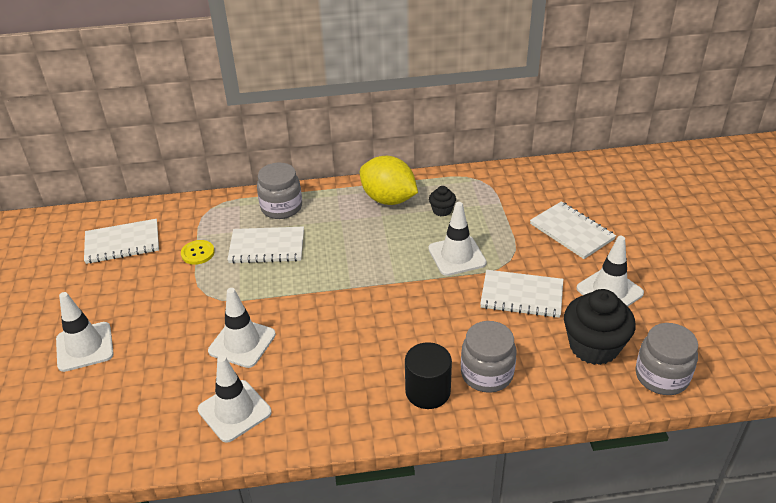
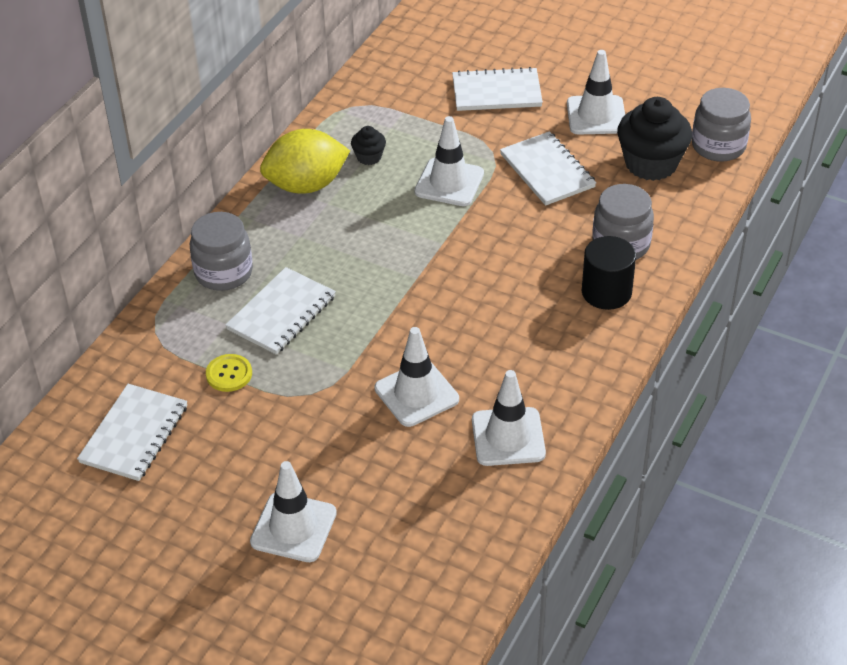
camera: 55 degrees left, 5 degrees up
(521, 295) = (547, 171): white notebook -> white notebook turned 75 degrees counterclockwise

